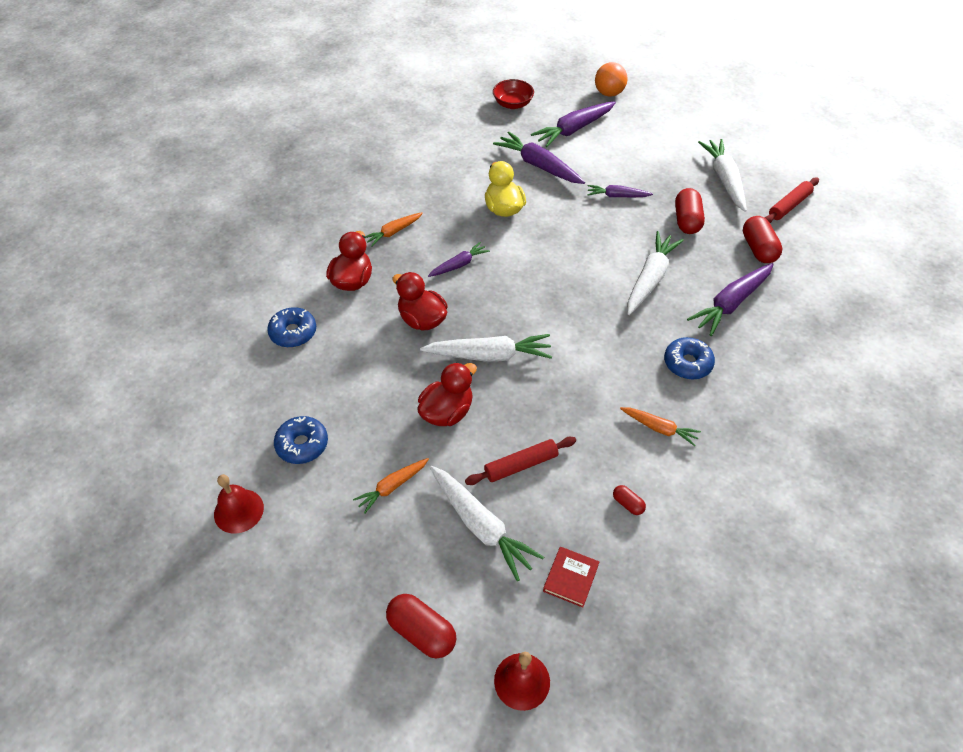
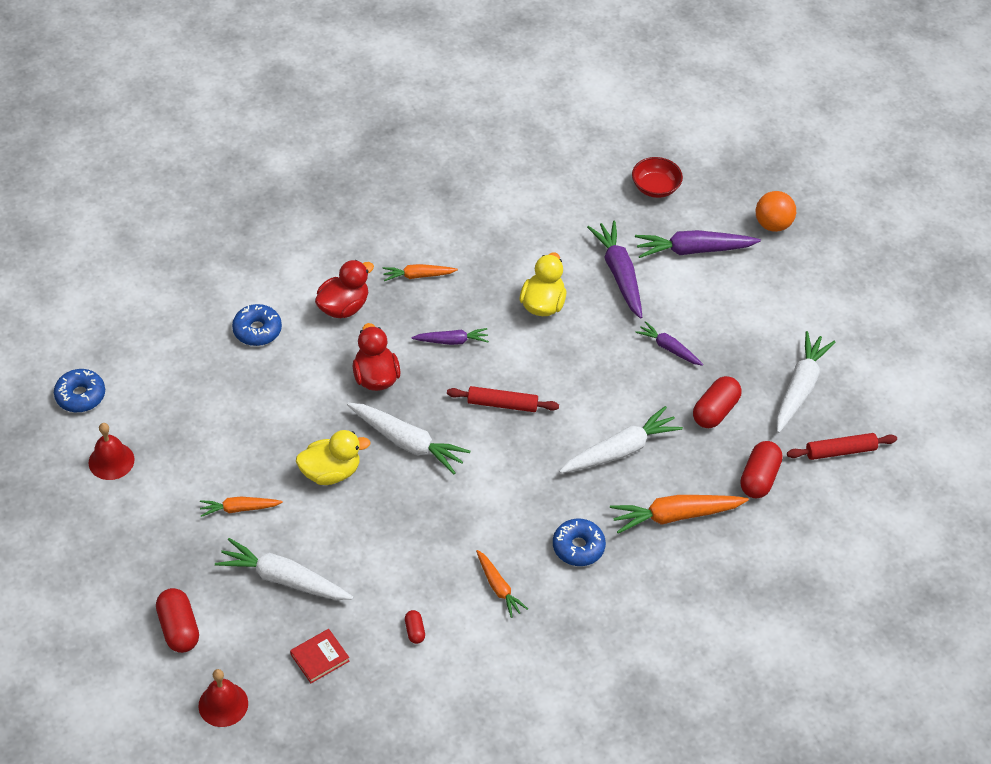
camera: 30 degrees right, 0 degrees up
(302, 444) = (195, 434): blue donut -> blue donut (80, 396)
(447, 412) = (331, 472): red duck -> yellow duck
(481, 526) = (283, 579): white carrot -> white carrot turned 120 degrees clockwise
(521, 465) = (355, 550): red rolling pin -> red rolling pin (502, 404)
(731, 304) = (675, 516): purple carrot -> orange carrot

